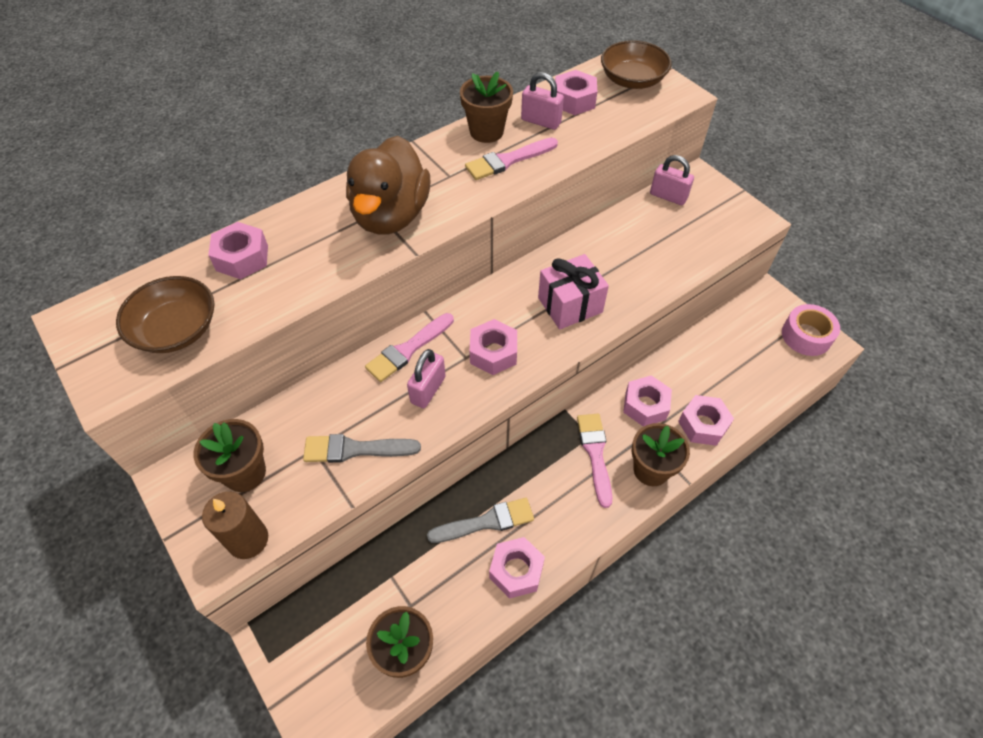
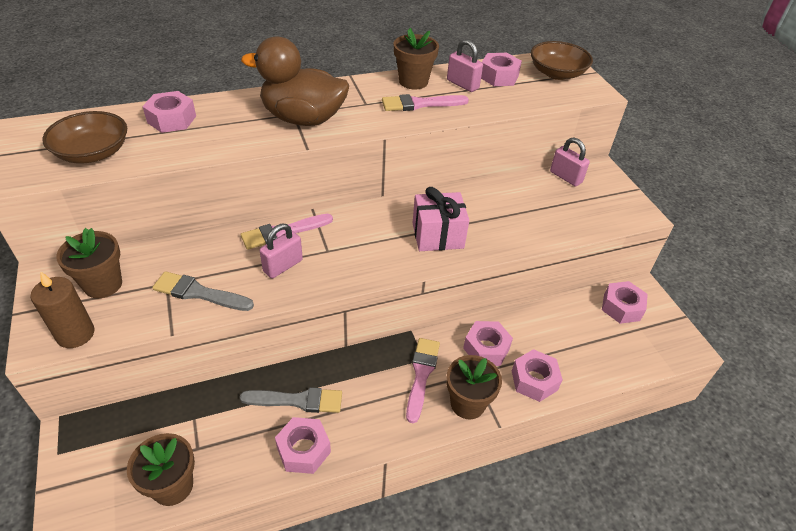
camera: 15 degrees right, 10 degrees down
(391, 215) = (303, 119): brown duck -> brown duck turned 75 degrees clockwise
(493, 353) = (352, 253): pink nut -> pink nut (621, 307)
(806, 336) = (667, 334): pink tape -> none

